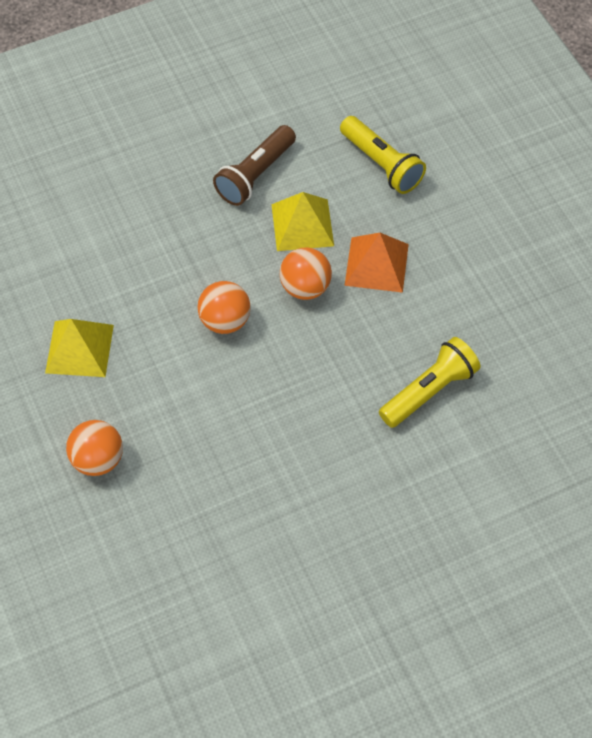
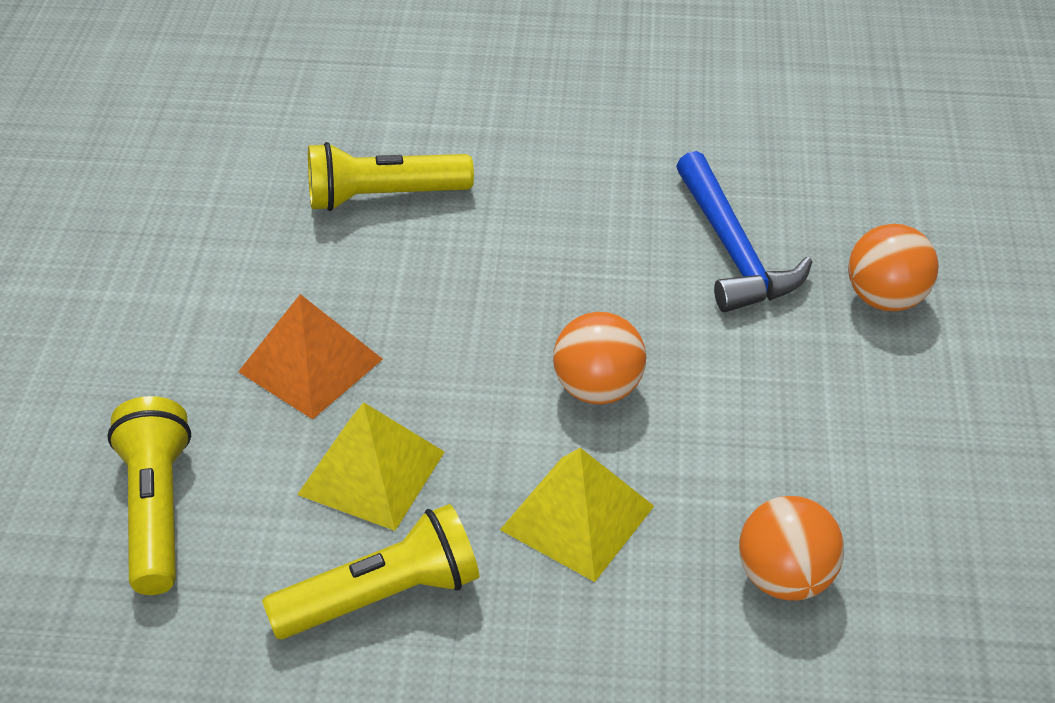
camera: 150 degrees left, 15 degrees down
(79, 348) = (853, 447): yellow pyramid -> yellow pyramid (577, 517)
(202, 453) = (732, 250): none -> blue hammer
(255, 175) = (382, 596): brown flashlight -> yellow flashlight
(305, 287) = (442, 381): orange ball -> orange ball (785, 578)

